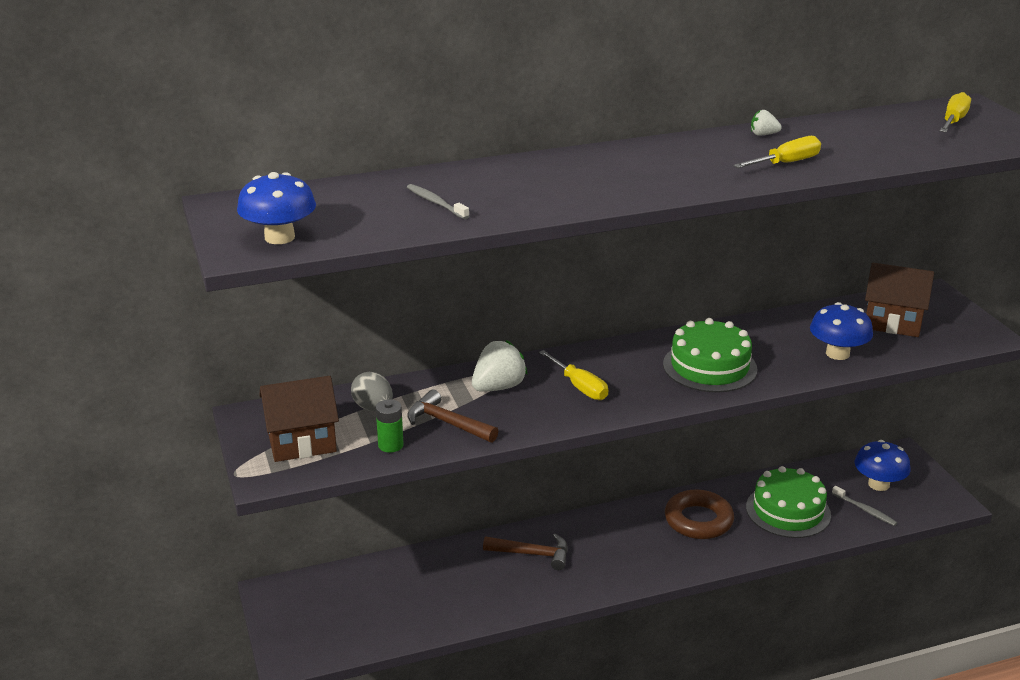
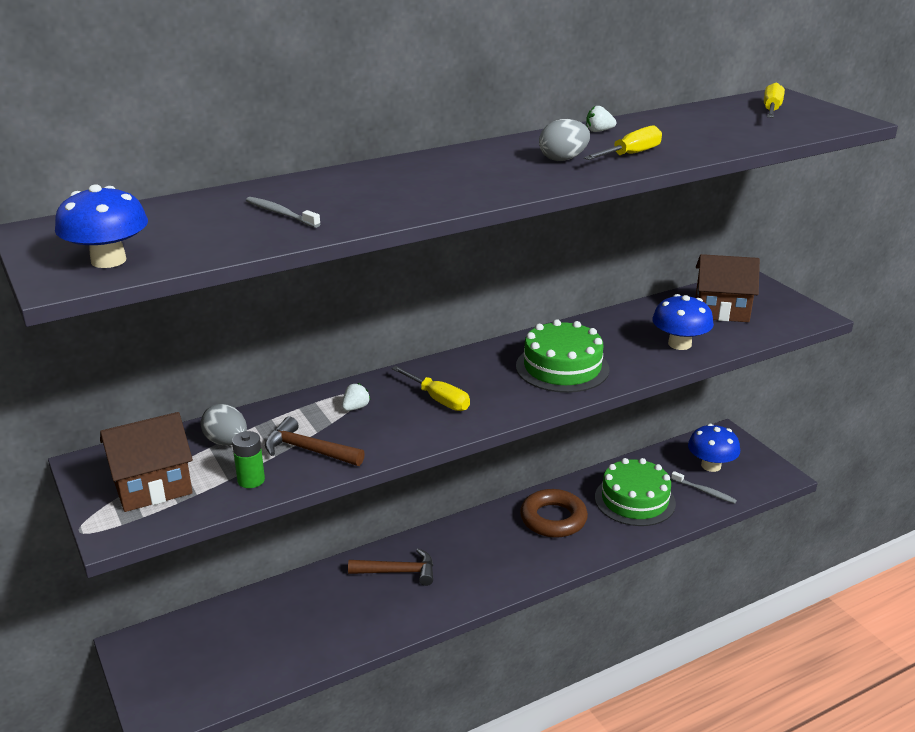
camera: 10 degrees left, 0 degrees up
(498, 387) = (355, 408): white strawberry -> white strawberry, size x0.51
(717, 164) = (563, 159): none -> grey egg

